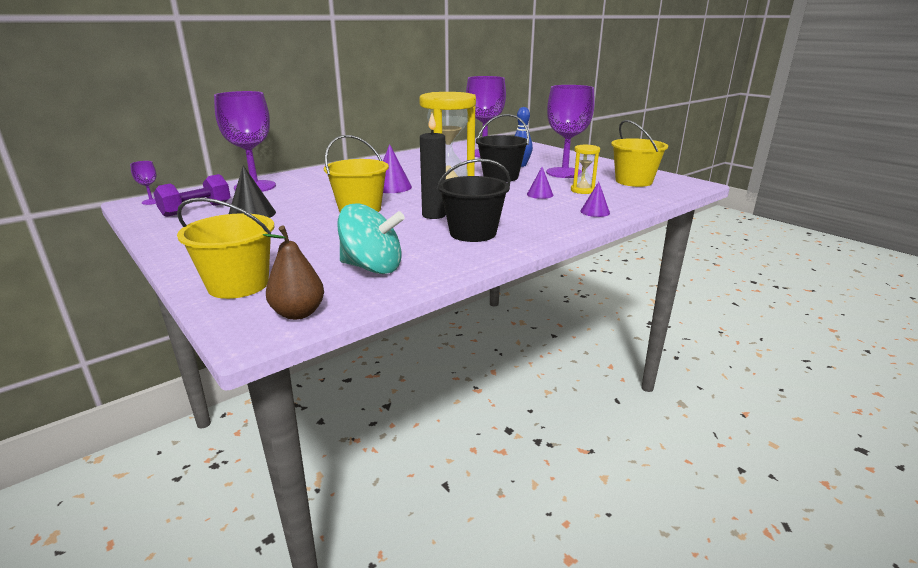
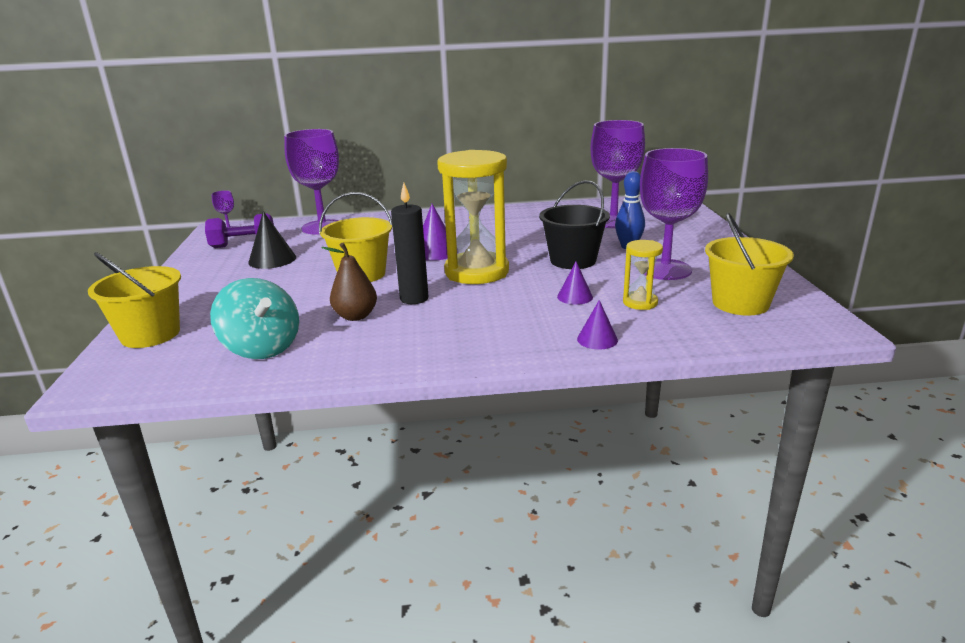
camera: 35 degrees right, 0 degrees up
(298, 313) = (140, 378): brown pear -> brown pear (355, 316)
(473, 233) = (412, 332): black bucket -> none

